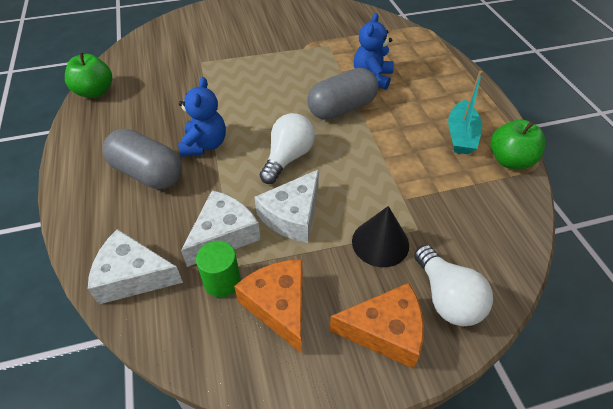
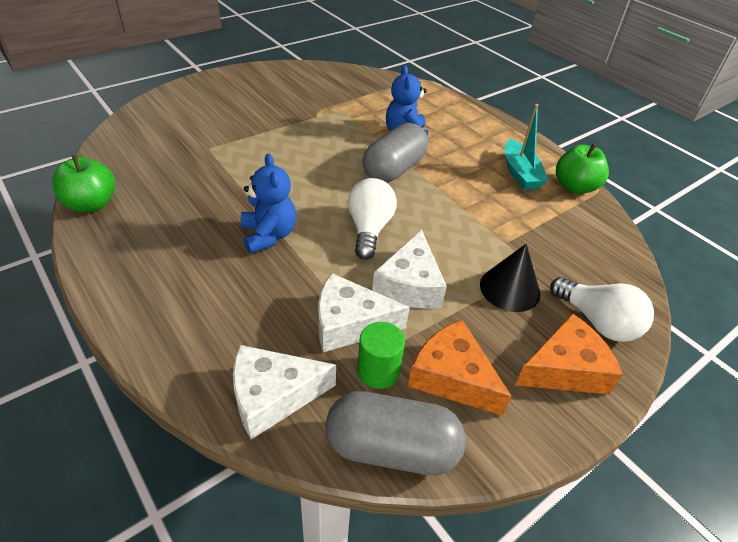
camera: 25 degrees left, 5 degrees down
(147, 173) = (219, 281): grey capsule -> grey capsule (392, 448)
(223, 235) = (350, 323): white cheese -> white cheese turned 105 degrees counterclockwise

